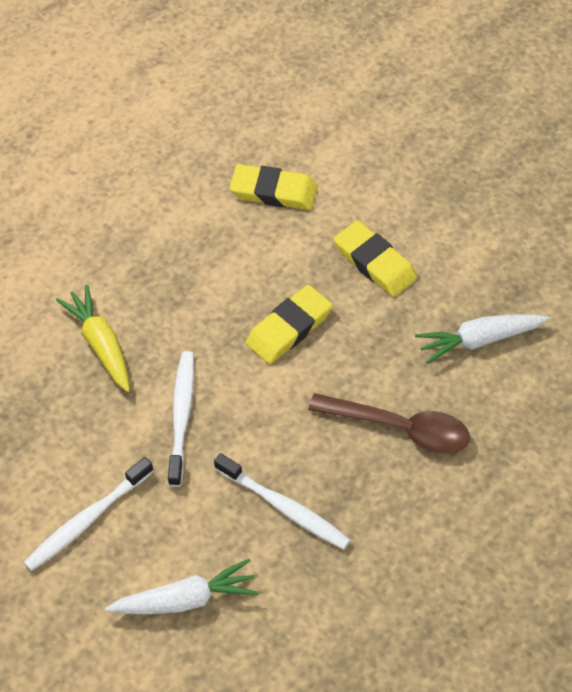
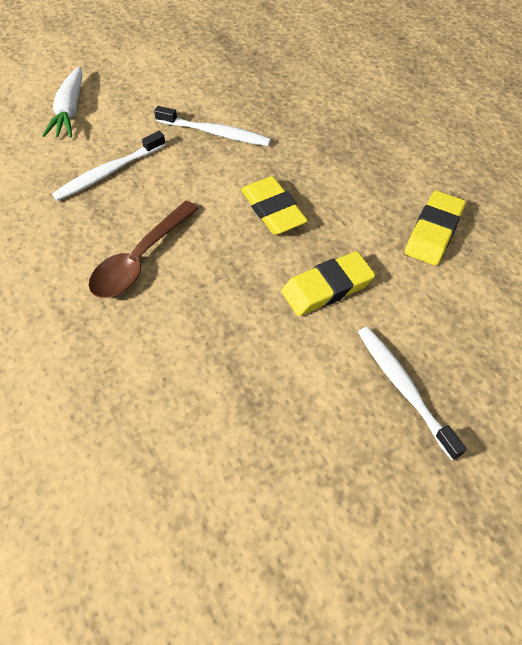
camera: 105 degrees right, 0 degrees up
(87, 520) = (155, 77): white toothbrush -> white toothbrush (404, 388)
(101, 344) = (298, 102): yellow carrot -> none
(479, 340) = (205, 347): white carrot -> none

